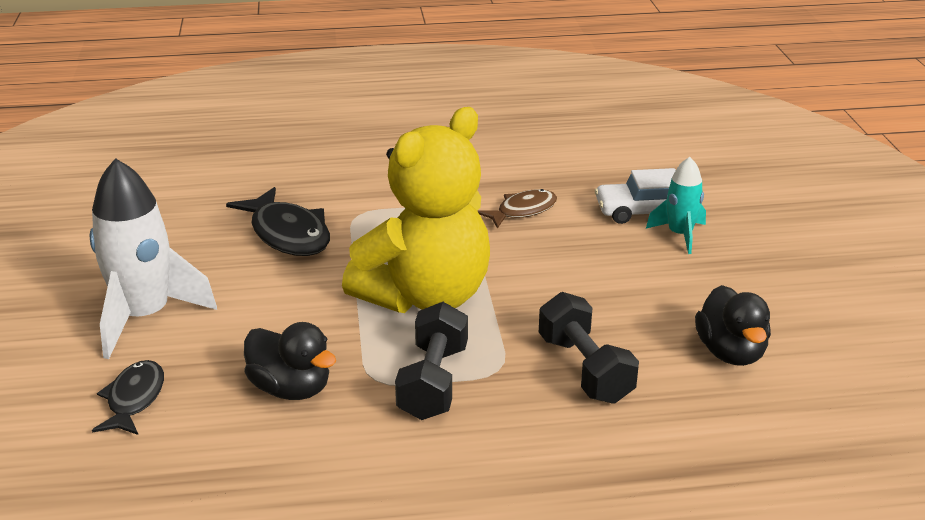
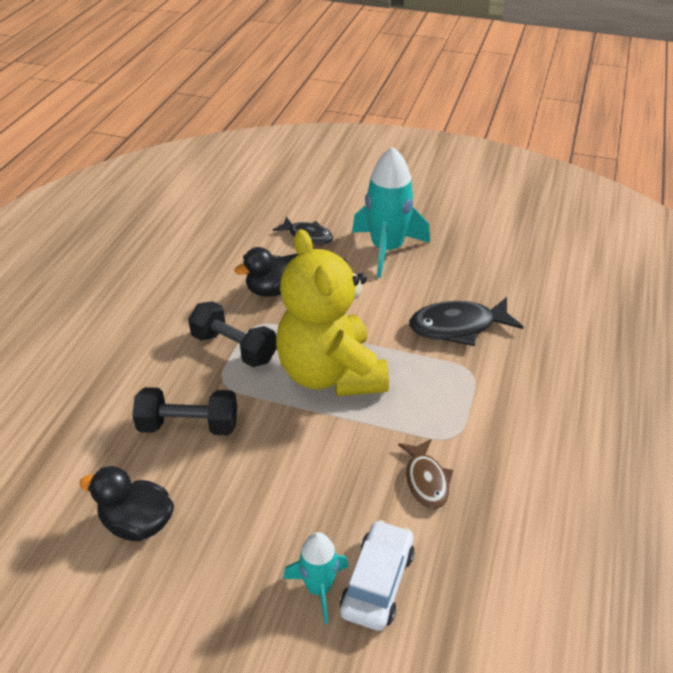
camera: 115 degrees right, 10 degrees up
(145, 317) = (387, 249): white rocket -> turquoise rocket

